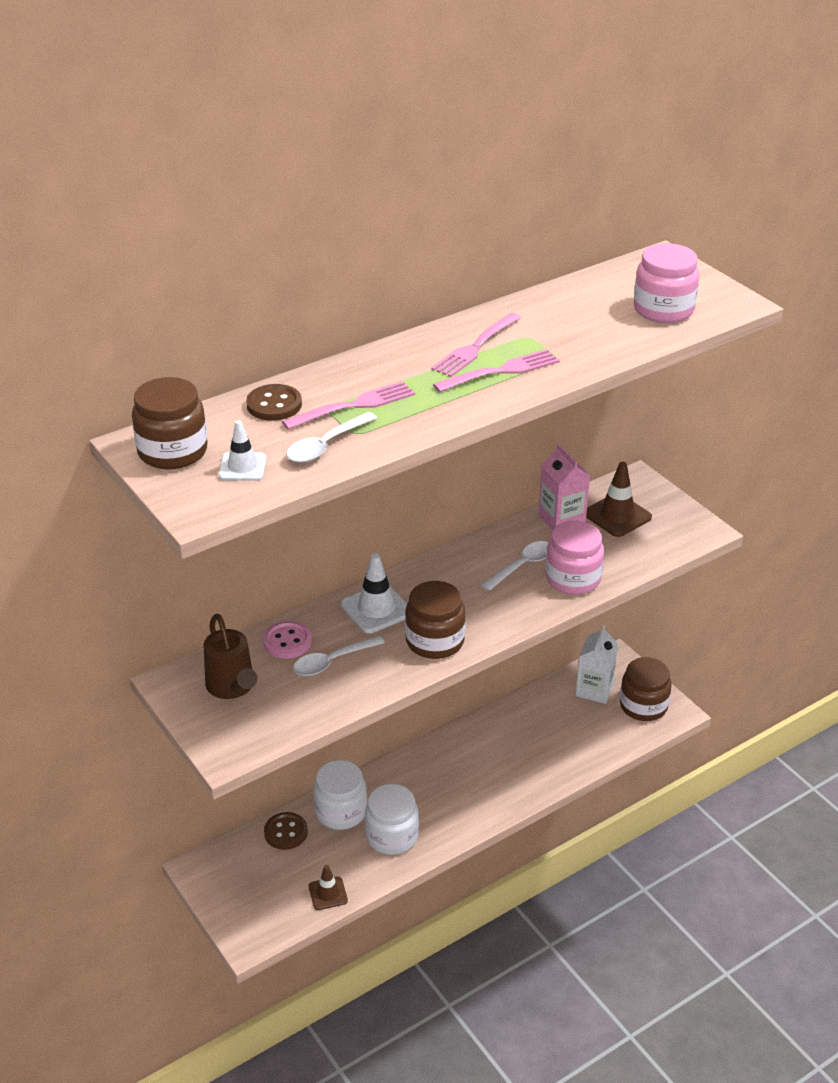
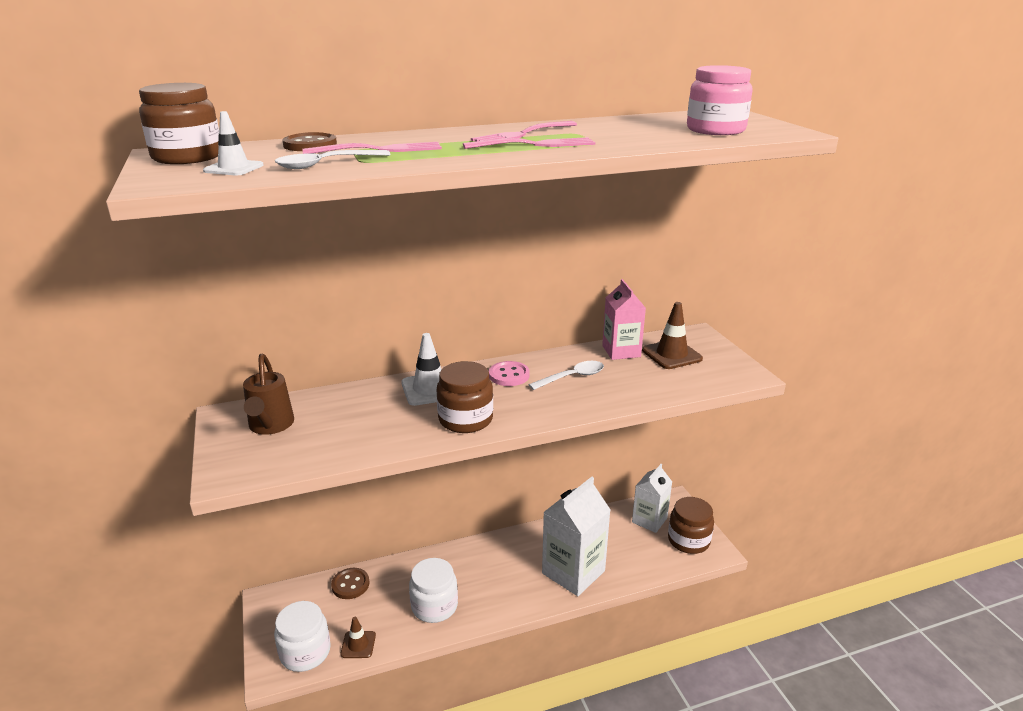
camera: 15 degrees right, 10 degrees down
(287, 642) = (340, 401): pink button -> pink button (509, 375)
(332, 661) = (367, 421): white spoon -> none
(341, 811) = (402, 577): white jar -> white jar (305, 652)
(529, 767) = (573, 572): none -> white carton
(573, 578) = (613, 392): pink jar -> none

